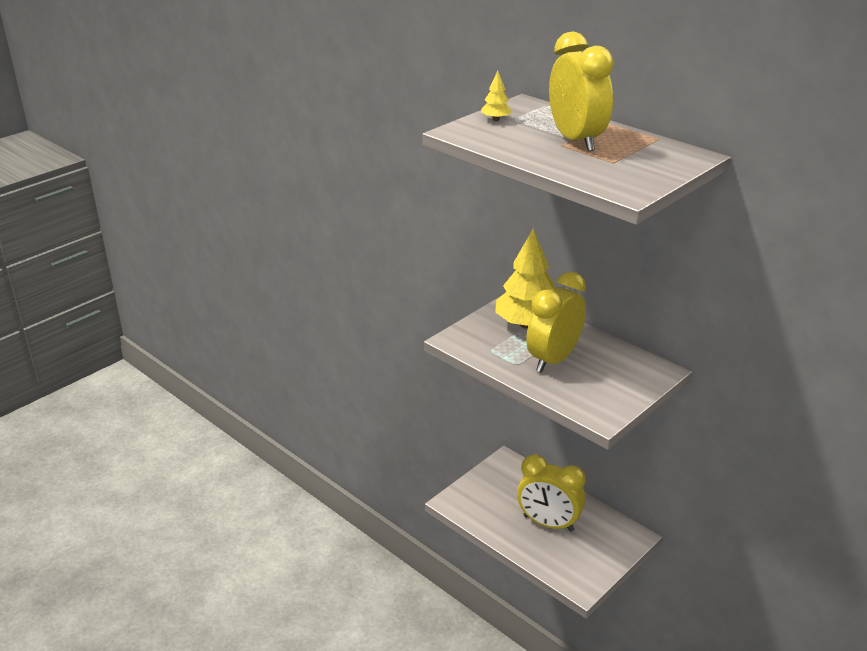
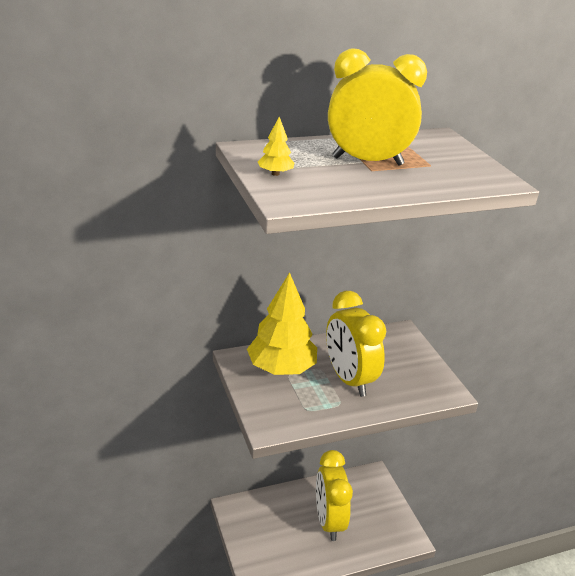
camera: 65 degrees left, 0 degrees up
(548, 523) = (329, 521): yellow clock -> yellow clock turned 120 degrees clockwise

